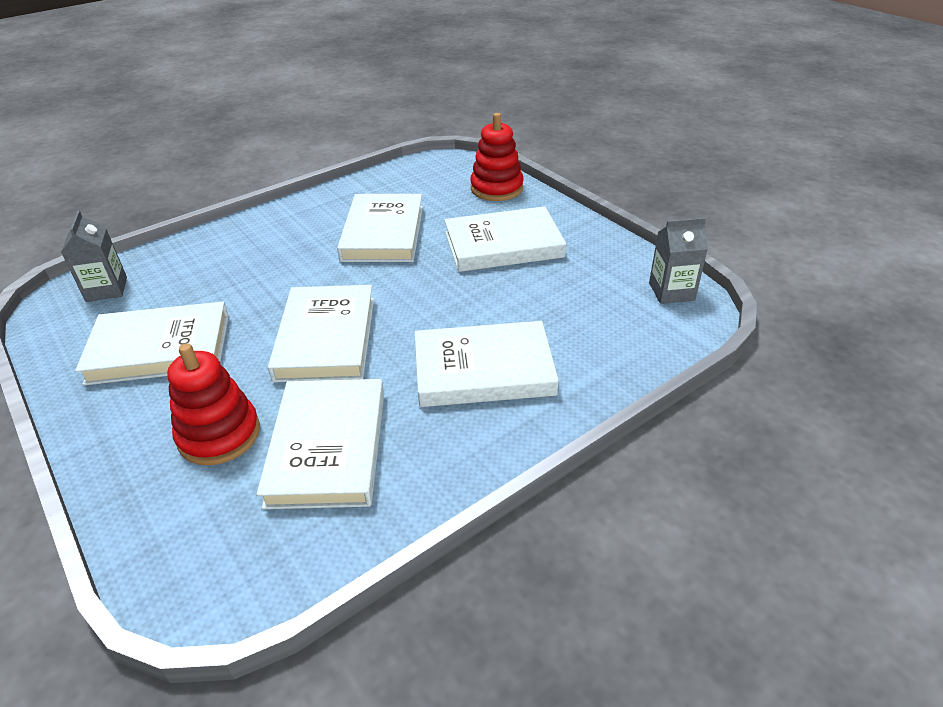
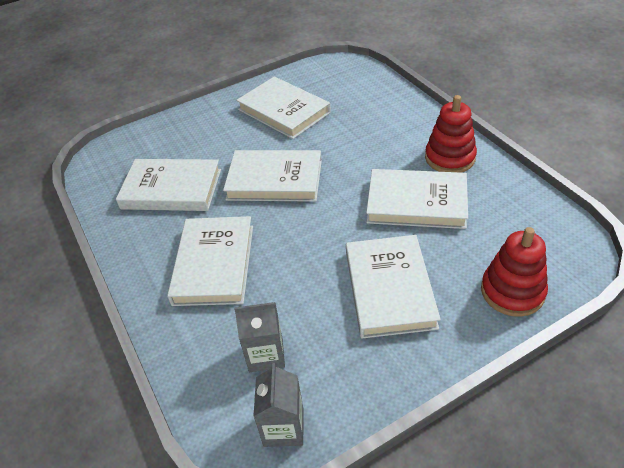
camera: 100 degrees right, 5 degrees up
(106, 289) = (352, 78): grey carton -> grey carton (266, 354)
(160, 348) = (284, 111): white book -> white book turned 45 degrees counterclockwise
(219, 435) = (199, 146): red stacking toy -> red stacking toy (450, 158)

